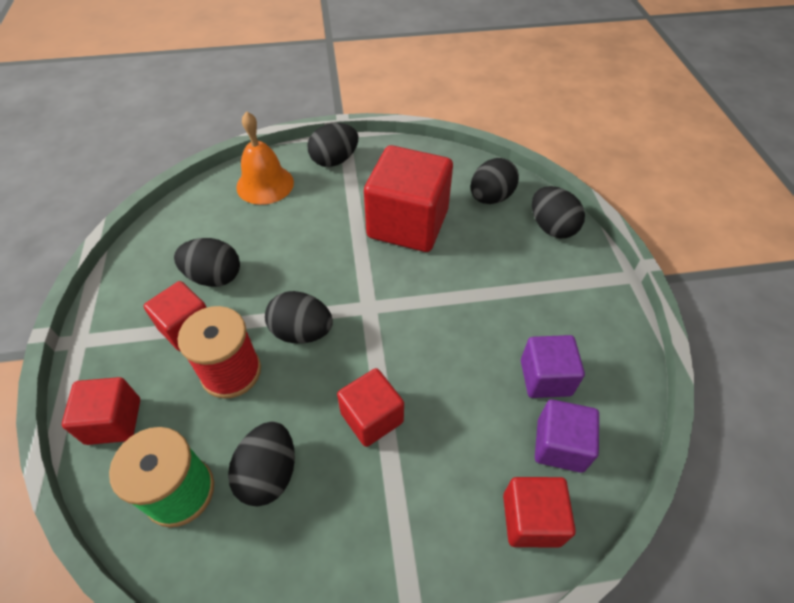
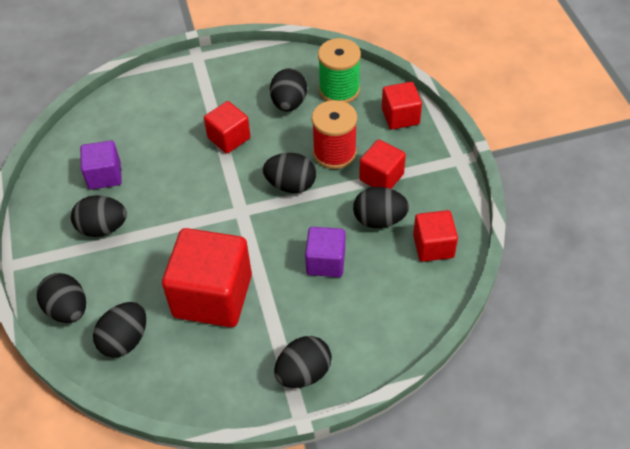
camera: 175 degrees right, 0 degrees up
(265, 184) = (372, 327): orange bell -> none
(531, 519) = (130, 101): red cube -> red cube (433, 246)
(533, 305) = (103, 228): none -> black egg
(560, 445) = (104, 137): purple cube -> purple cube (325, 262)

